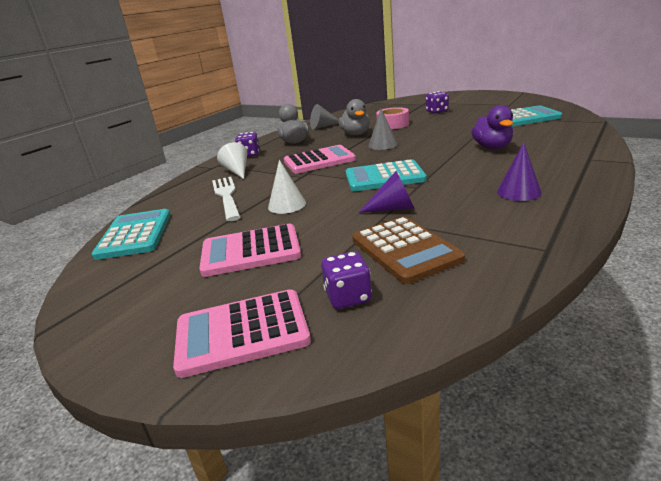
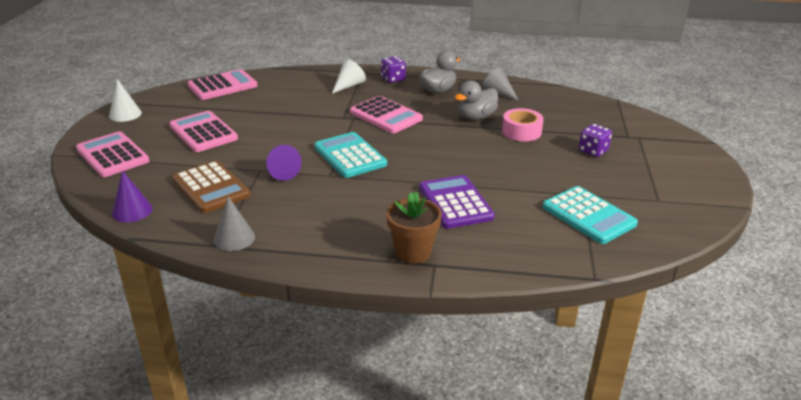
camera: 60 degrees right, 5 degrees up
(135, 235) = (222, 86): turquoise calculator -> pink calculator
(227, 196) = (293, 97): white fork -> none
(287, 205) = (280, 126): white cone -> white cone (125, 114)
(348, 297) = (149, 178): purple dice -> none
(383, 145) = (444, 139): grey cone -> grey cone (234, 238)
(405, 250) = (211, 188): brown calculator -> brown calculator turned 75 degrees counterclockwise
(492, 147) = (455, 202): purple duck -> purple calculator
(518, 192) = (328, 226): purple cone -> purple cone (132, 211)
(569, 164) = (413, 252): none -> brown flower pot

